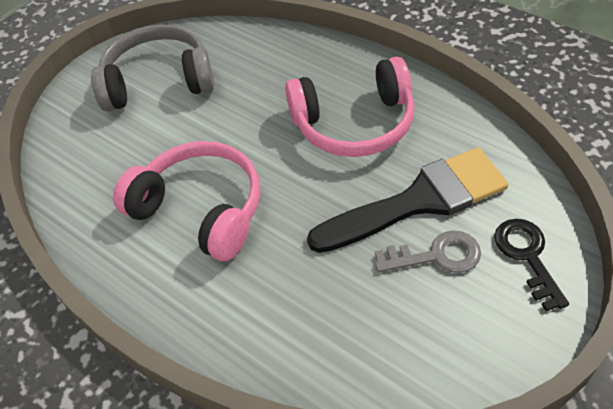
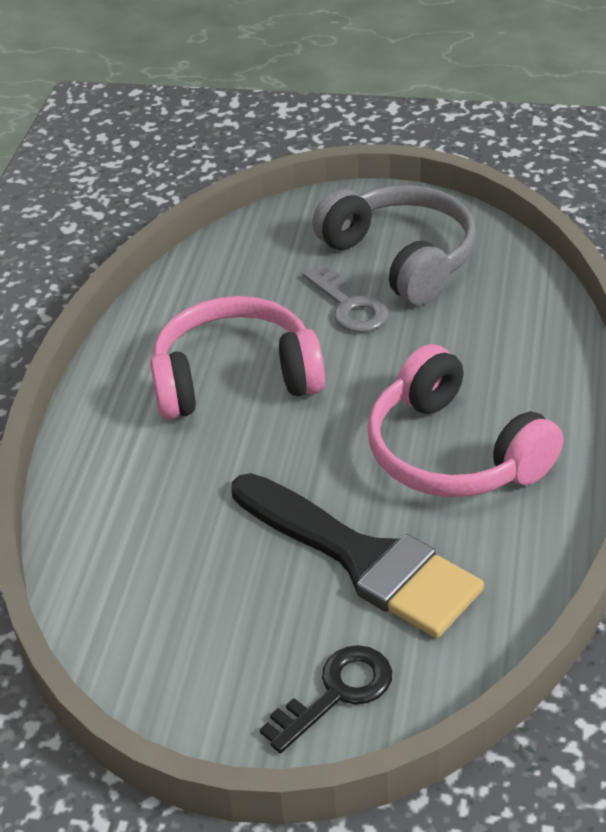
camera: 60 degrees right, 10 degrees down
(201, 209) = (235, 378): pink headphones -> pink headphones turned 105 degrees counterclockwise
(436, 255) = (287, 603): grey key -> grey key (349, 306)

